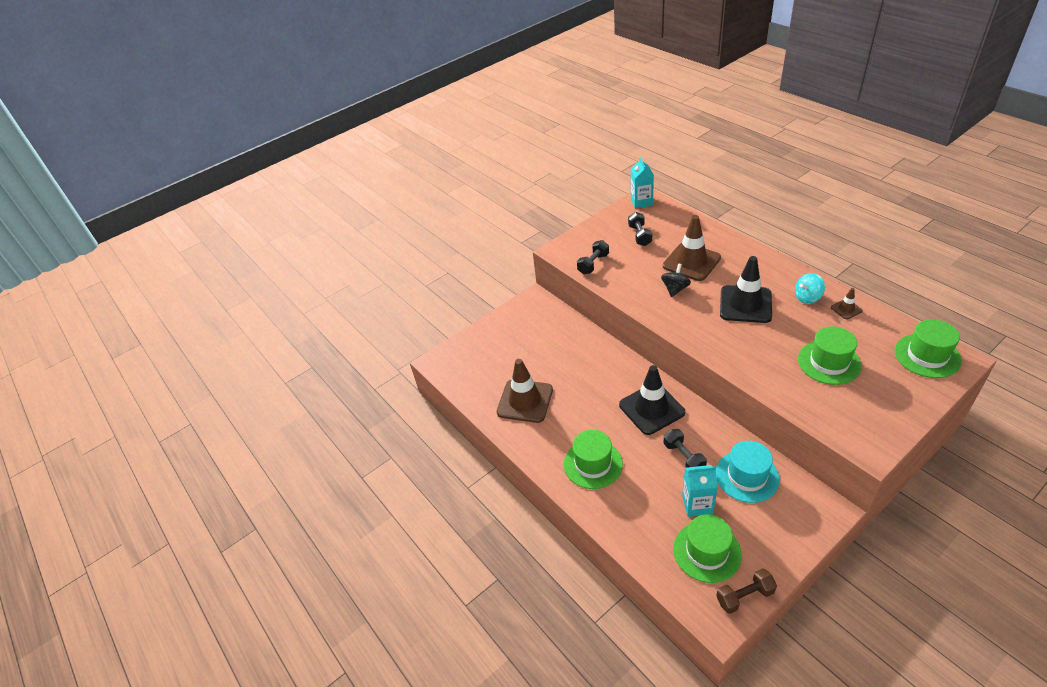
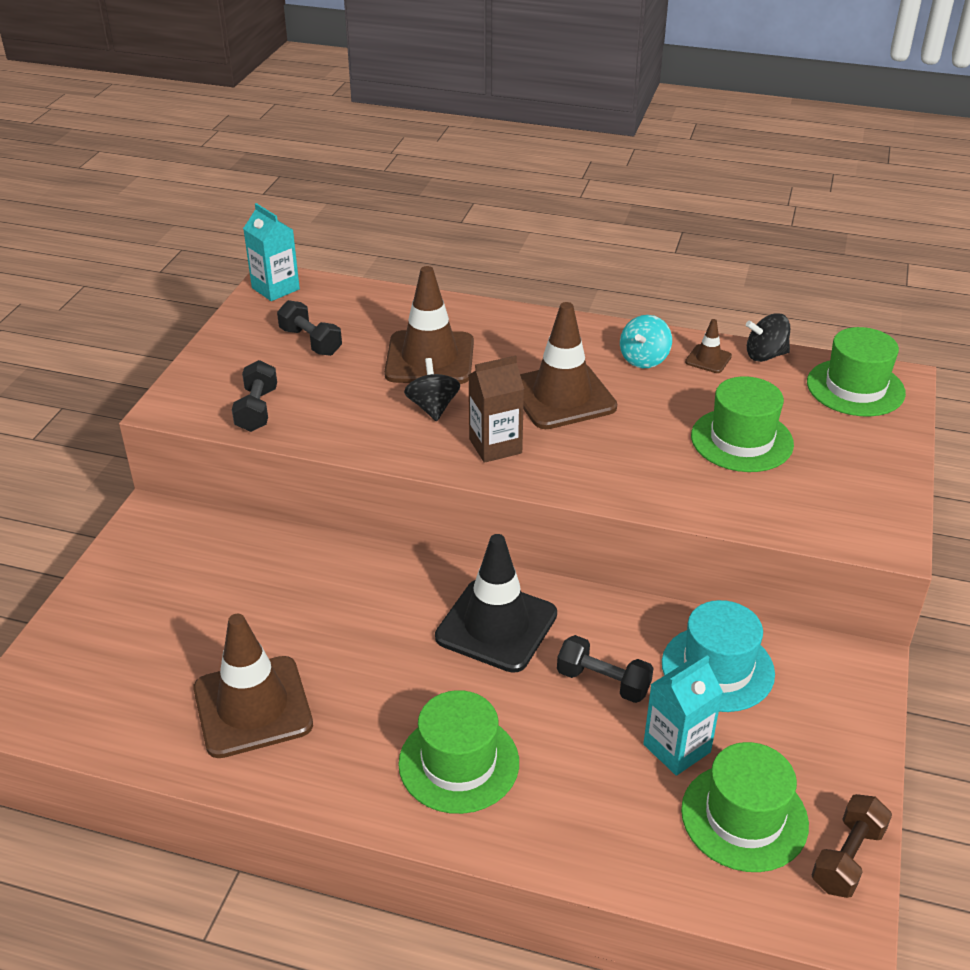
camera: 40 degrees left, 5 degrees down
(692, 320) = (495, 446): none -> brown carton
(745, 304) = (562, 396): black traffic cone -> brown traffic cone
(884, 318) = (765, 355): none -> black spinning top

